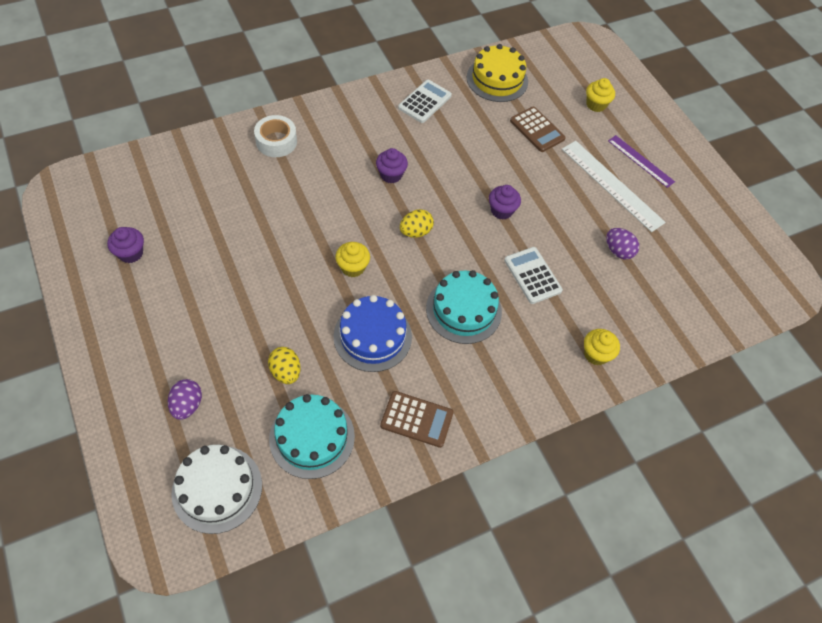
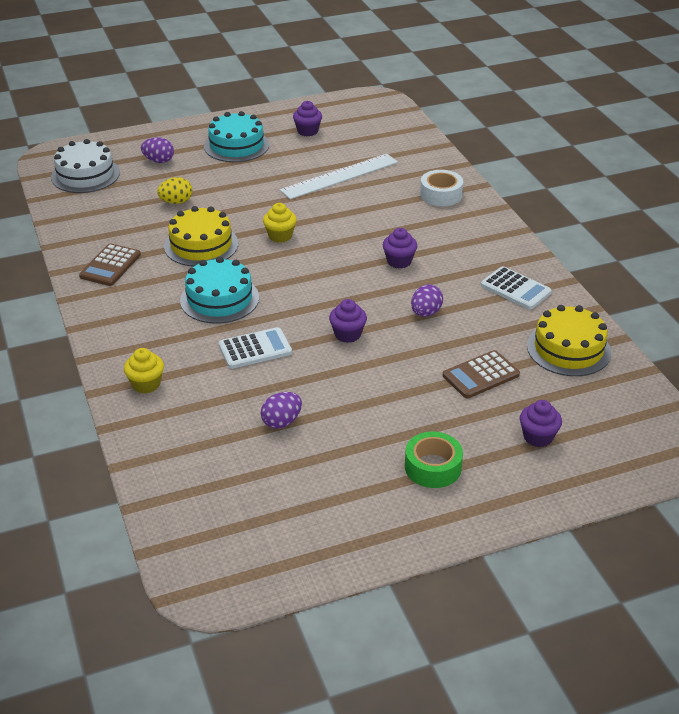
camera: 100 degrees right, 20 degrees down
(312, 437) = (112, 214): turquoise cake -> turquoise cake (236, 145)
(372, 336) = (201, 245): blue cake -> yellow cake
(415, 232) = (321, 274): yellow egg -> none
(464, 159) = (425, 313): none -> purple egg
(596, 105) = (538, 437): yellow cupcake -> purple cupcake
(611, 185) = (388, 431): white ruler -> white ruler (339, 176)
(640, 161) = (433, 467): purple ruler -> green tape

